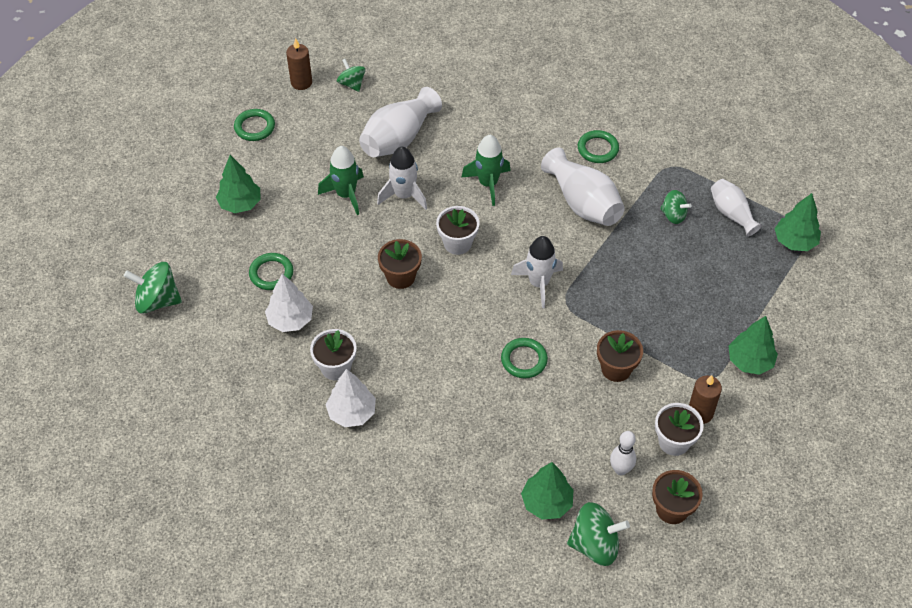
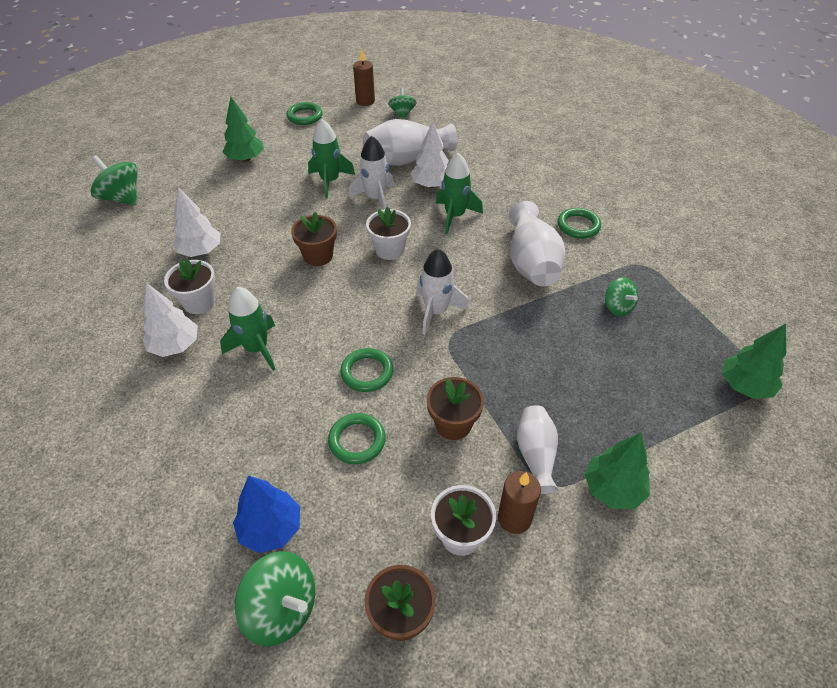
camera: 30 degrees right, 5 degrees down
(271, 273) = (220, 212): green ring -> green ring (357, 440)
(421, 383) = (256, 349): none -> green rocket
(443, 158) = (431, 185): none -> white tree
(546, 502) = (271, 528): green tree -> blue tree
(620, 469) = (377, 535): white bowling pin -> none
(731, 214) = (684, 330): white vase -> white vase (535, 455)

